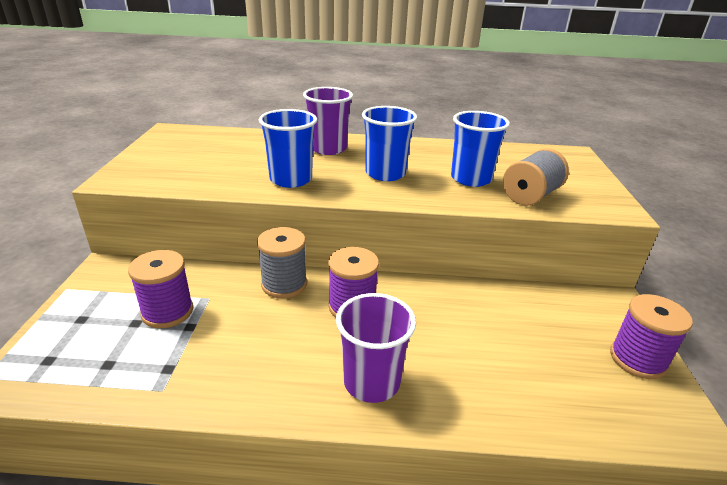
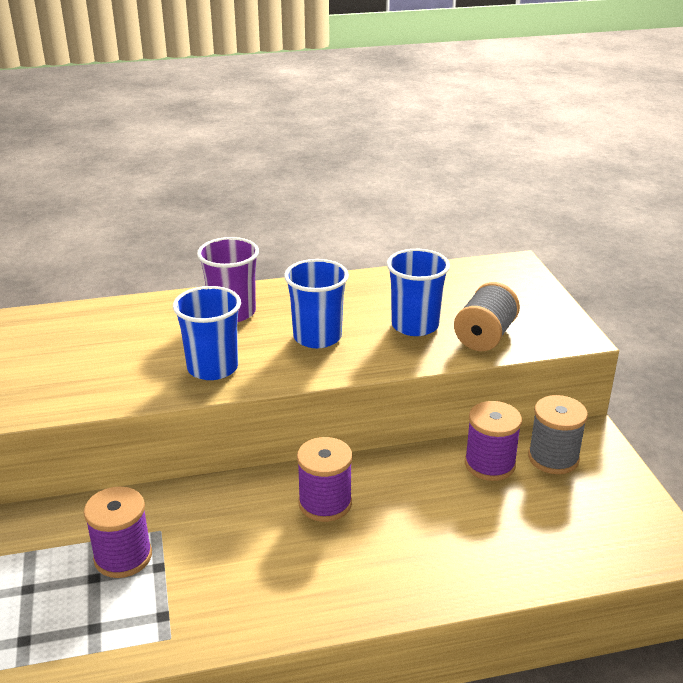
camera: 15 degrees left, 0 degrees up
(284, 284) = (238, 494): grey spool -> grey spool (553, 458)
(371, 382) = (378, 576): purple cup -> none
(637, 359) = (620, 493): purple spool -> purple spool (489, 464)

